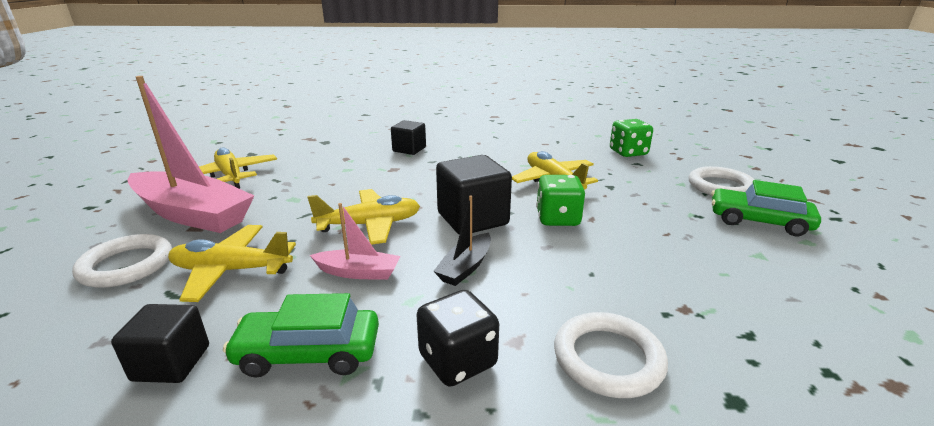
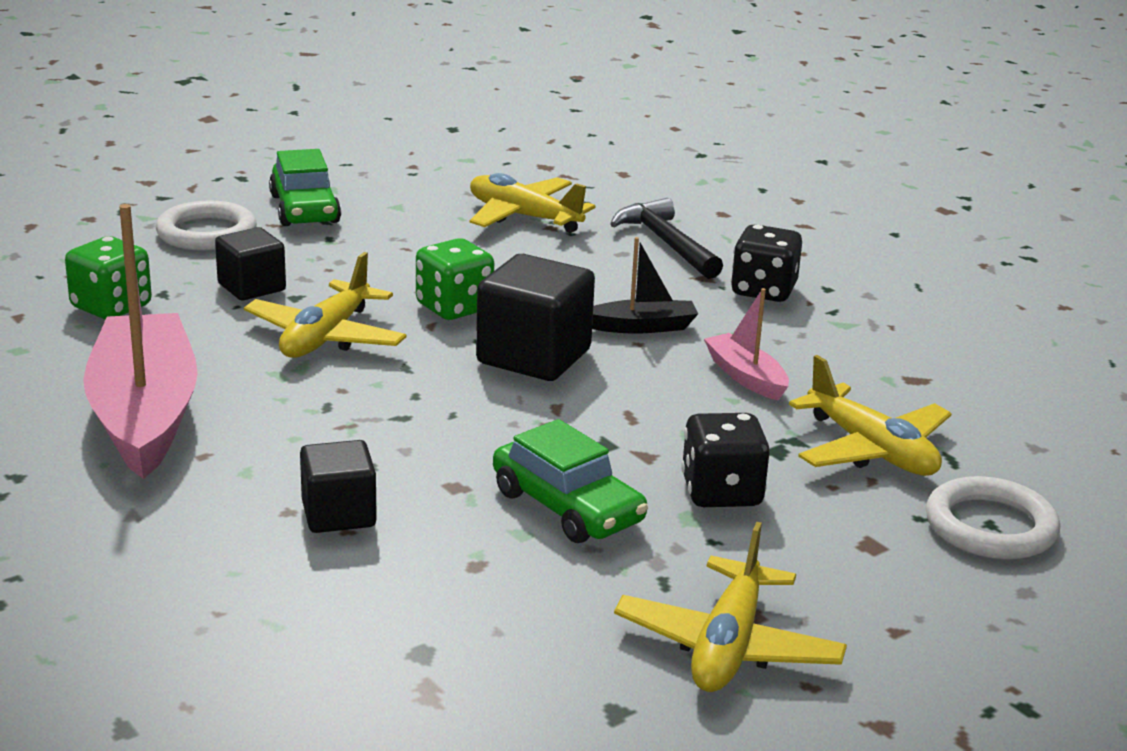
camera: 130 degrees left, 0 degrees up
(171, 363) = (977, 397): black cube -> black cube (251, 287)
(192, 214) = (861, 575): pink boat -> pink boat (144, 414)
(291, 212) = (721, 492): none -> black dice
(308, 353) = (863, 348): green car -> green car (567, 507)
(370, 225) = (654, 416): yellow plane -> yellow plane (523, 217)
(608, 358) = (666, 243): white ring -> black hammer

